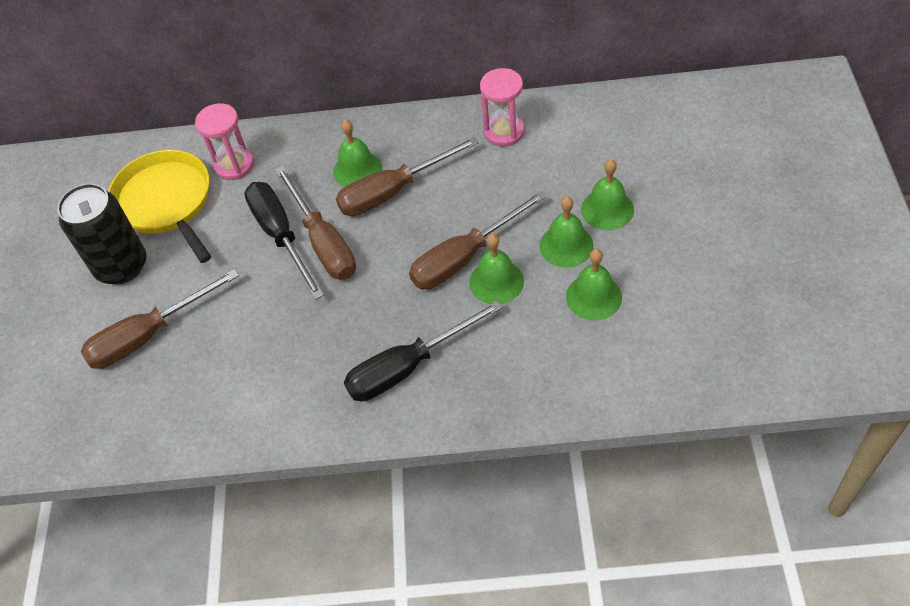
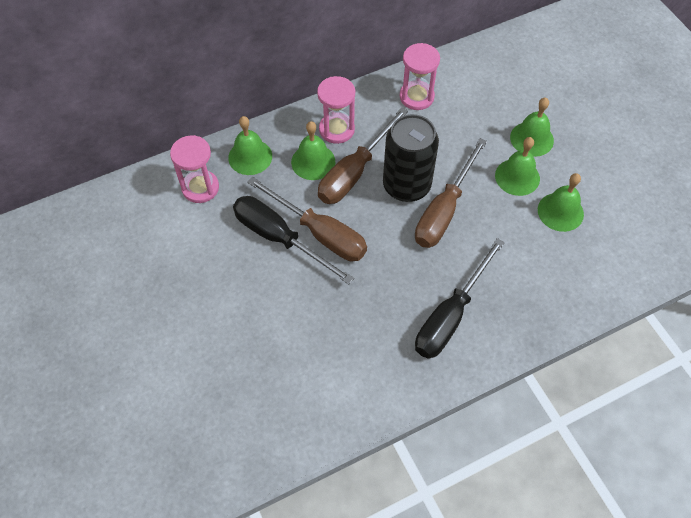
camera: 30 degrees left, 5 degrees up
(121, 266) = (147, 310): black can -> black can (406, 186)
(149, 335) = (211, 363): brown screwdriver -> none
(166, 202) = (155, 239): yellow pan -> none
(400, 144) = (336, 129): none -> pink hourglass
(496, 281) = (480, 222): green bell -> green bell (250, 157)

